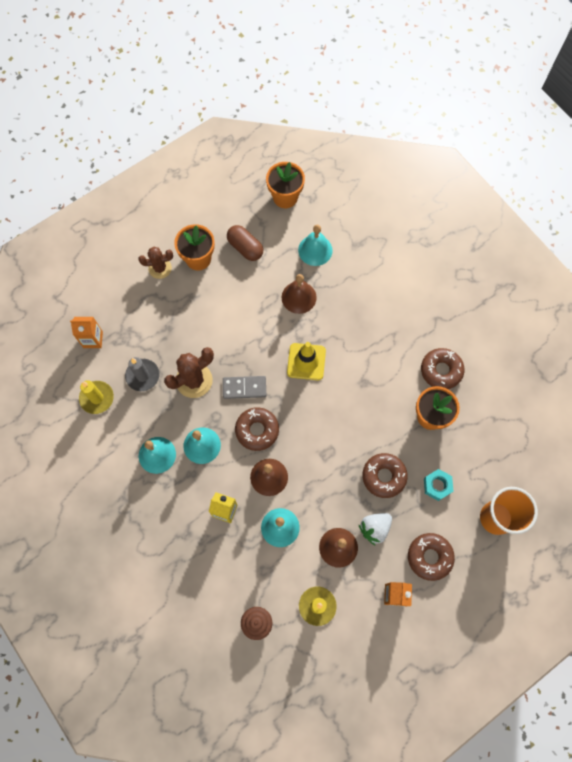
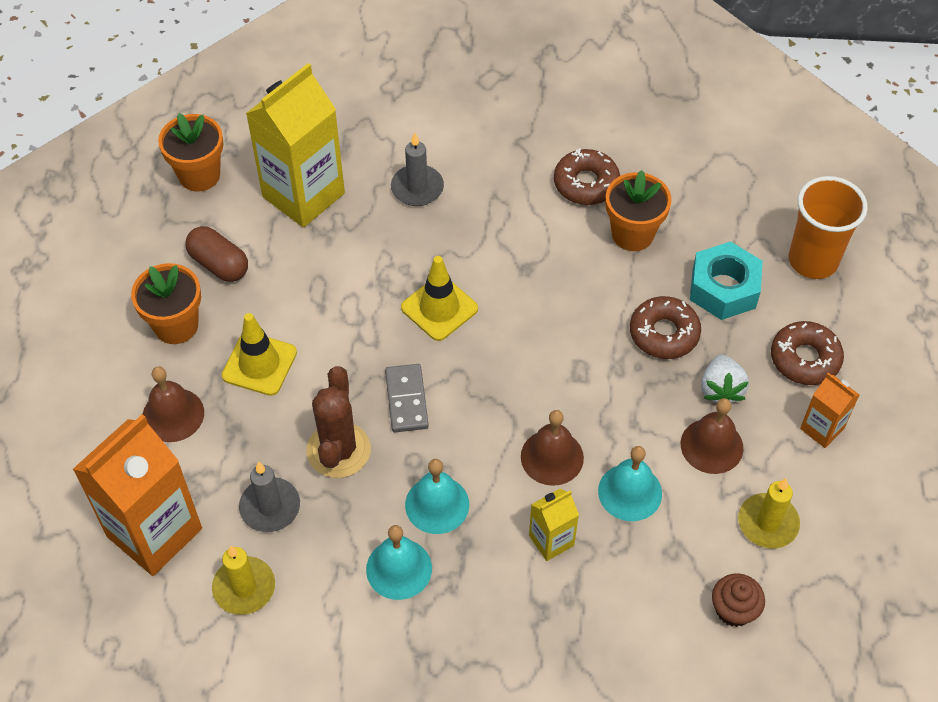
camera: 50 degrees left, 15 degrees down
(93, 339) = (154, 532): orange carton -> orange carton, size x2.06
(160, 268) = (140, 378): brown cactus -> none
(209, 310) = (259, 364): none -> yellow traffic cone
(244, 388) = (406, 400): grey domino -> grey domino turned 45 degrees counterclockwise
(245, 248) = (219, 264): brown capsule -> brown capsule turned 45 degrees clockwise
(257, 430) = (477, 426): brown donut -> none
(299, 297) = (347, 255): brown bell -> brown bell (173, 415)
(315, 250) = (303, 195): turquoise bell -> yellow carton
(365, 296) = (417, 188): none -> grey candle
(437, 485) = (723, 288): turquoise nut -> turquoise nut, size x1.62

